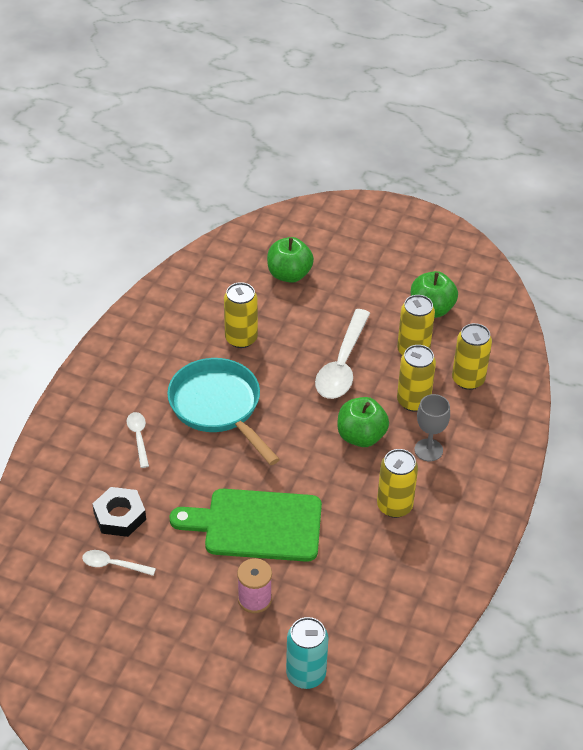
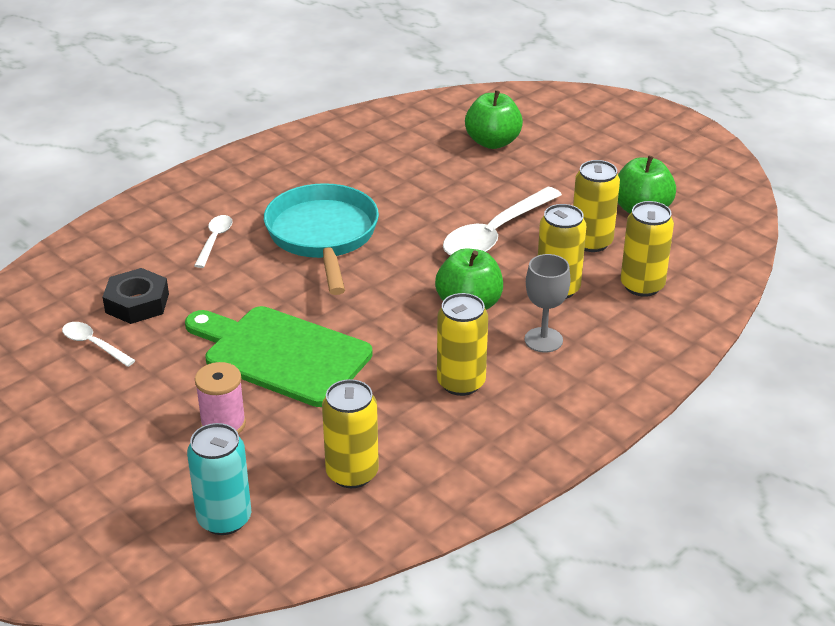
camera: 25 degrees right, 10 degrees down
(241, 338) = (395, 184): yellow can -> yellow can (352, 473)

